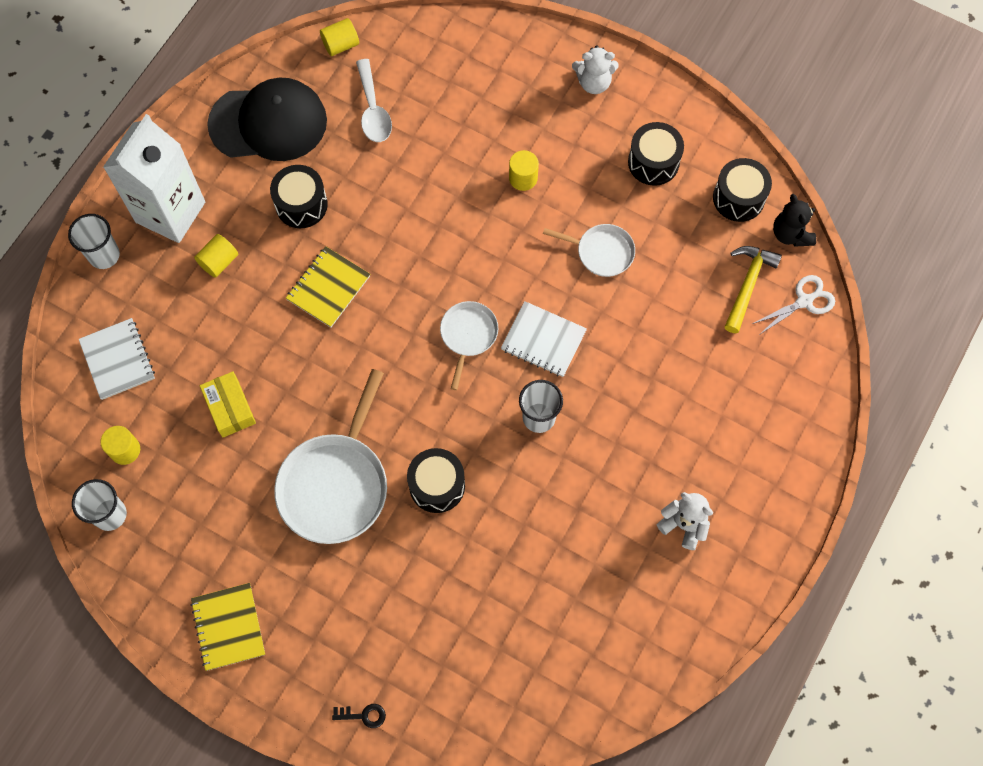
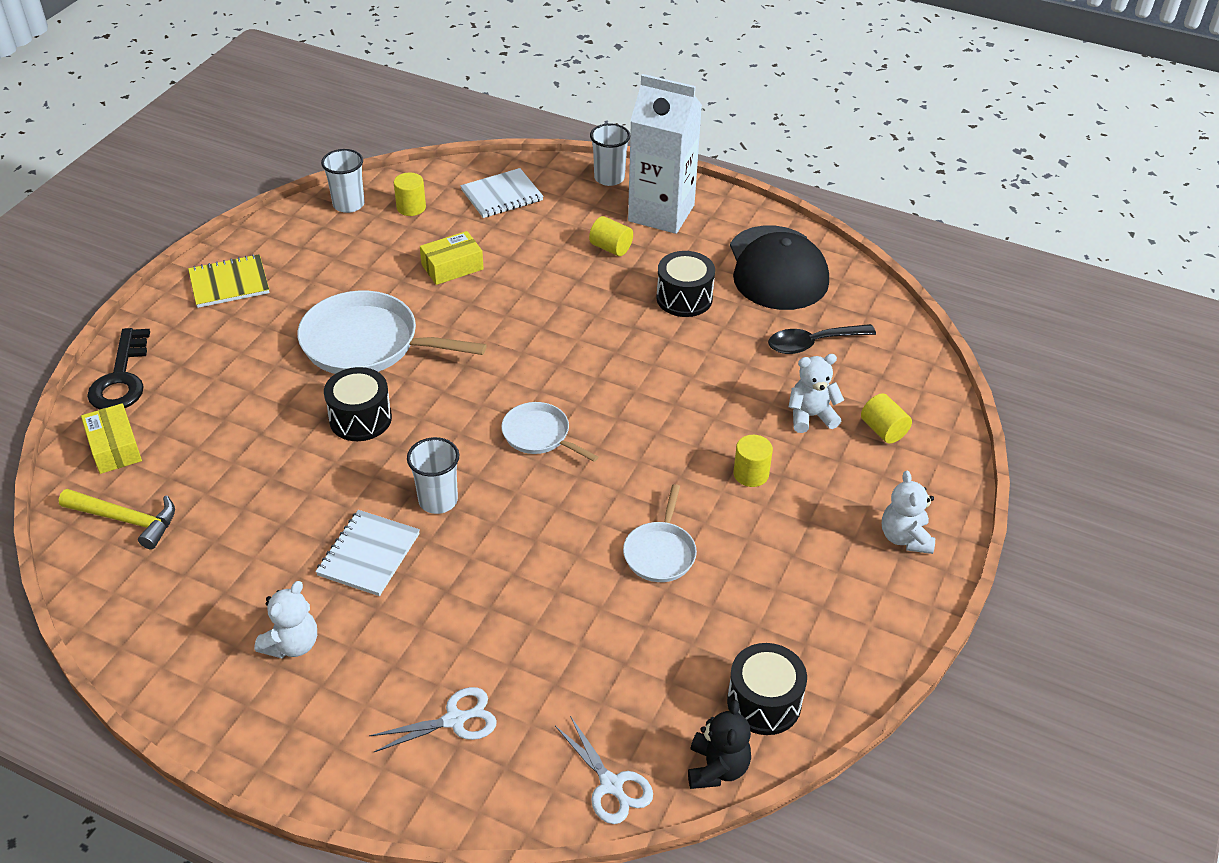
camera: 85 degrees right, 25 degrees down
(328, 288) = (589, 324): yellow notebook -> none
(341, 45) = (889, 314): yellow cylinder -> yellow cylinder (883, 430)
(363, 715) = (121, 378): black key -> black key, size x2.18
(373, 109) = (813, 343): white spoon -> black spoon
(458, 705) = (114, 447): none -> yellow box
(461, 125) = (811, 416): none -> white teddy bear
(468, 335) = (539, 435): white pan -> white pan turned 150 degrees counterclockwise
(543, 340) = (536, 501): white notebook -> white notebook (368, 554)
(653, 162) = (800, 604): black drum -> none
(747, 285) = (630, 714): yellow hammer -> yellow hammer (126, 520)
(753, 403) = (454, 720): none -> white scissors
(790, 234) = (717, 768): black teddy bear -> black teddy bear turned 120 degrees clockwise

